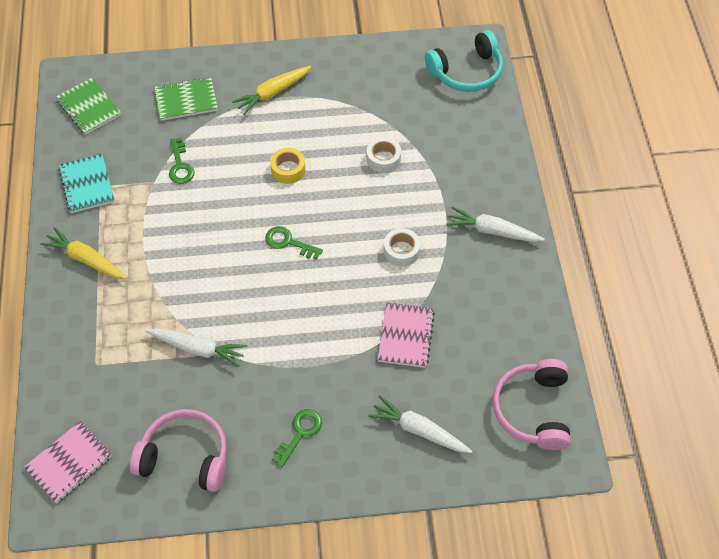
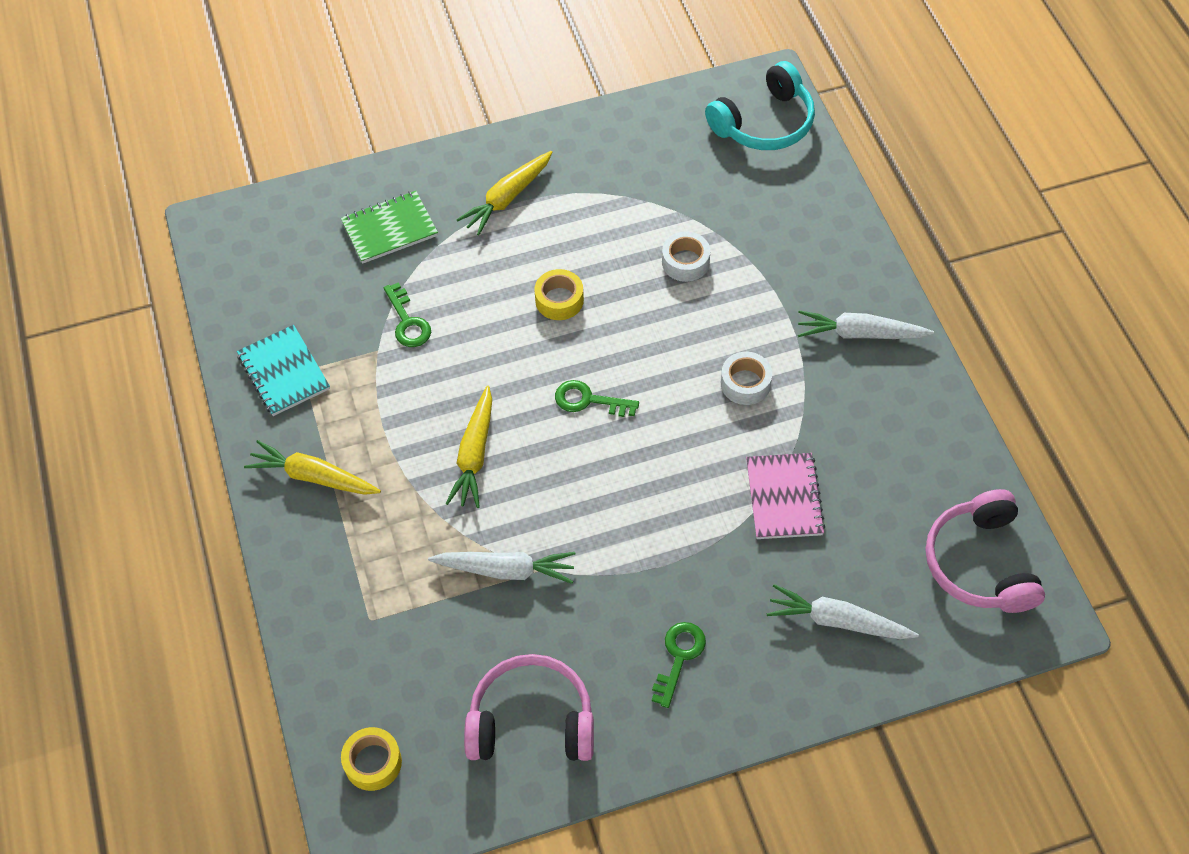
camera: 10 degrees left, 0 degrees up
(69, 463) = (373, 762): pink notebook -> yellow tape
(89, 108) = (254, 263): green notebook -> none
(199, 265) = (474, 454): none -> yellow carrot

